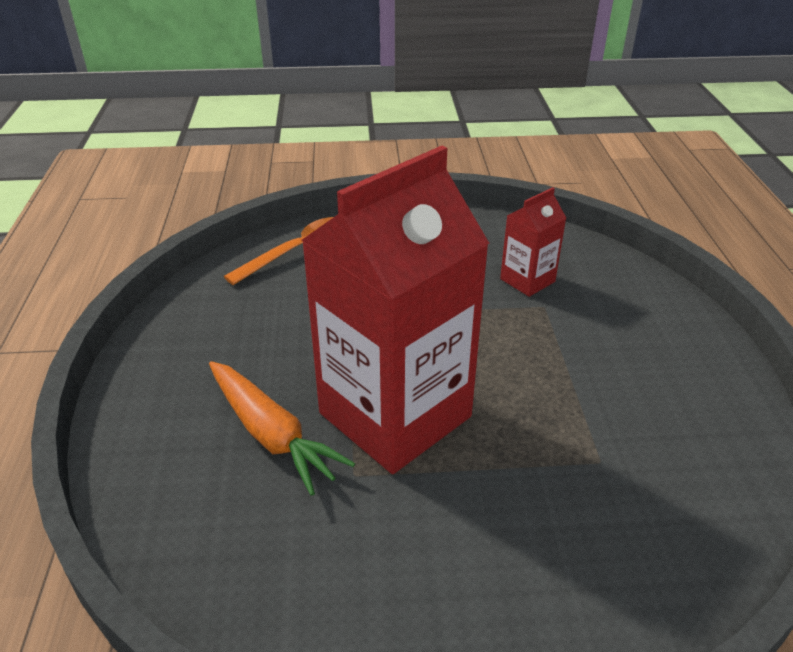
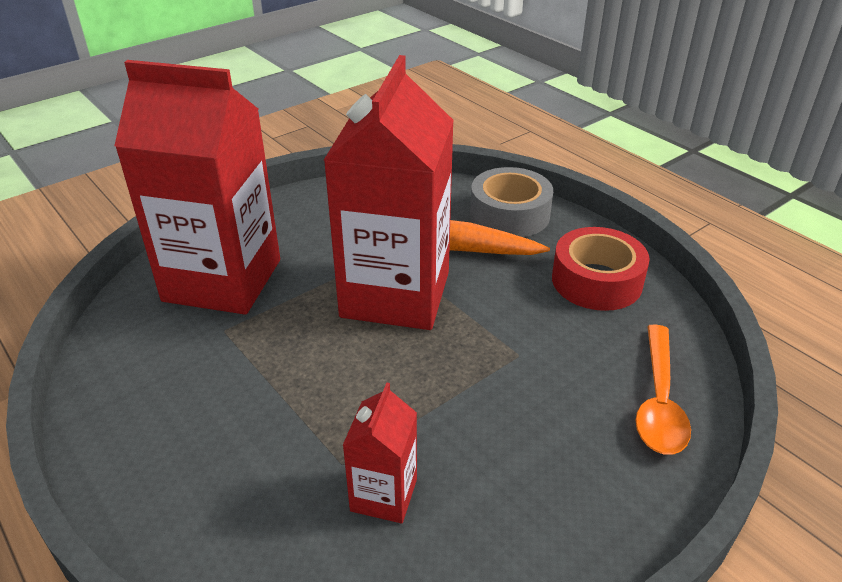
camera: 145 degrees right, 0 degrees up
(159, 456) = (509, 214): none -> grey tape
(204, 338) = (596, 281): none -> red tape
(580, 538) = (222, 280): none -> red carton

